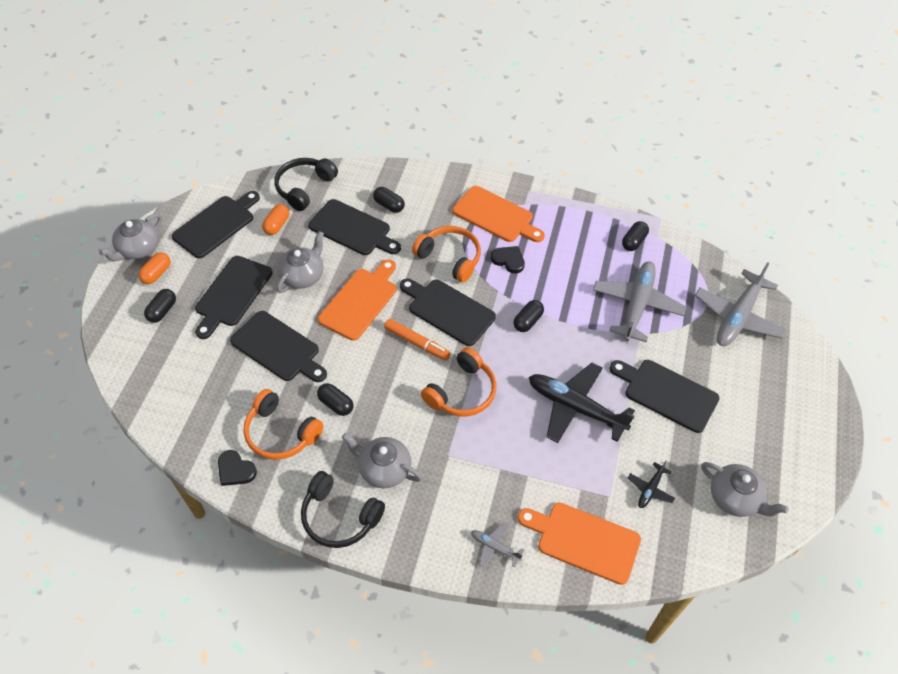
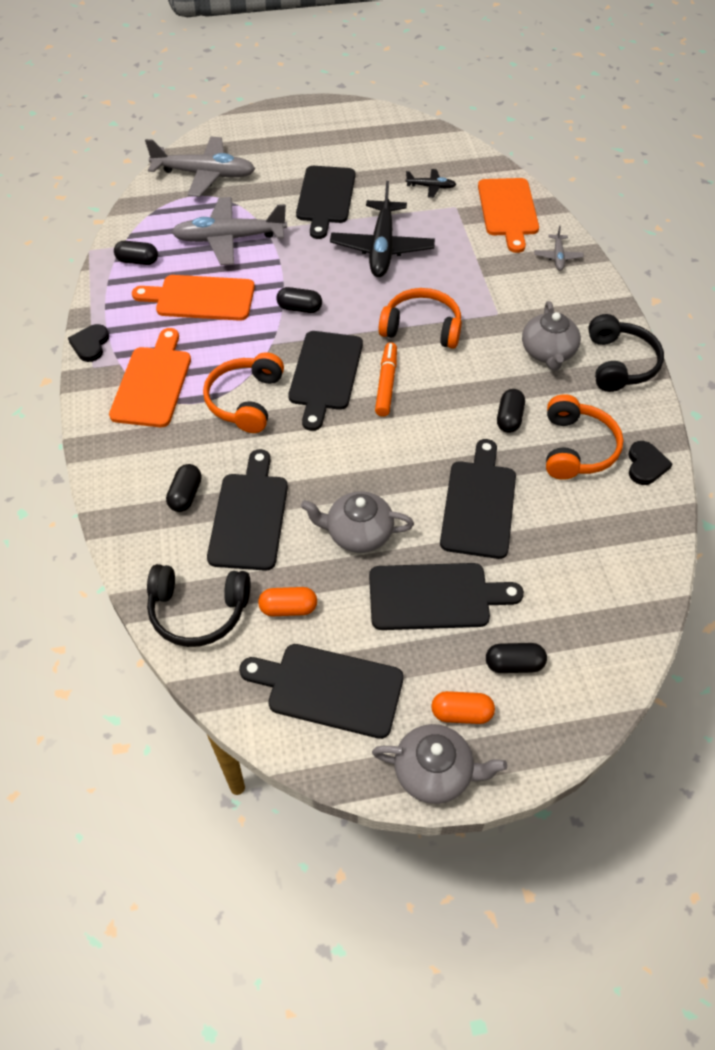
camera: 115 degrees left, 0 degrees up
(360, 301) = (362, 457): orange cutting board -> orange cutting board (201, 298)
(508, 260) = (220, 349): black heart -> black heart (90, 345)
(735, 498) = (402, 144): grey teapot -> none

